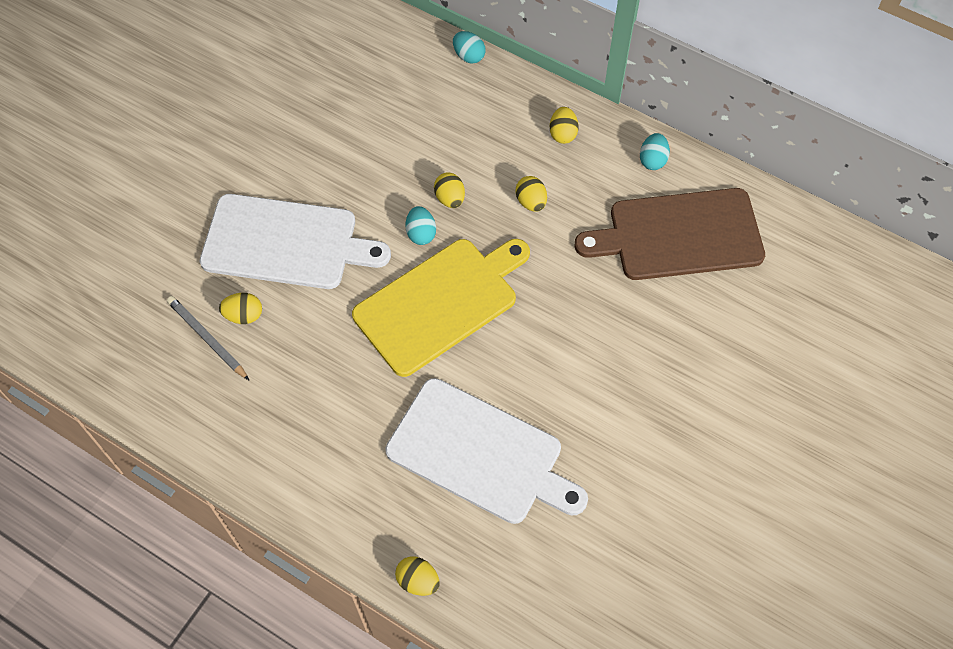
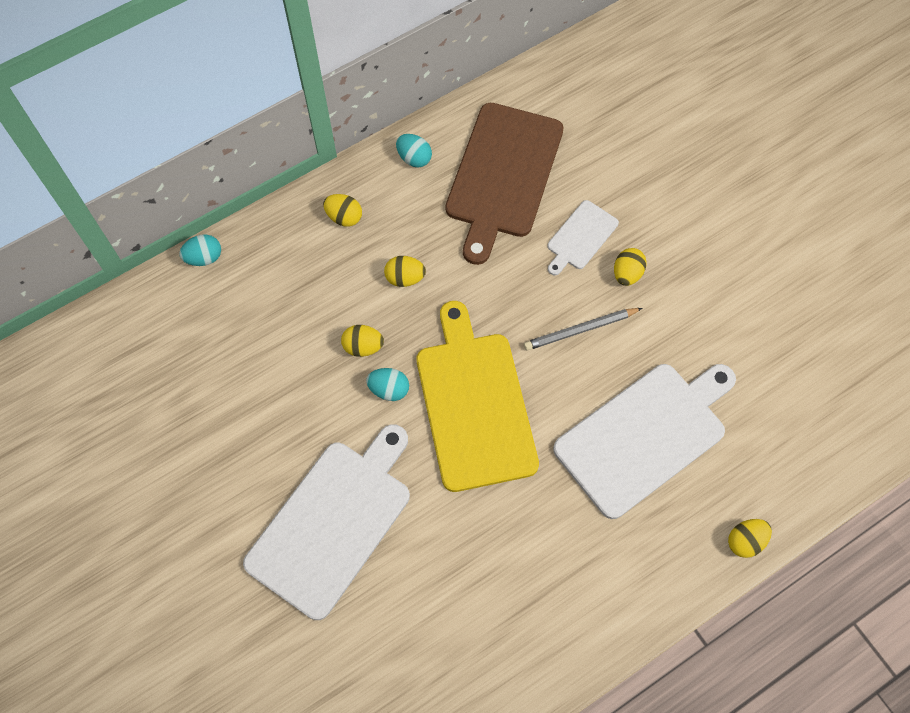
camera: 65 degrees left, 5 degrees up
(207, 338) = (407, 644): grey pencil -> grey pencil (580, 330)
(244, 315) = (398, 597): yellow egg -> yellow egg (627, 274)
(653, 323) = (580, 237): none -> white cutting board

